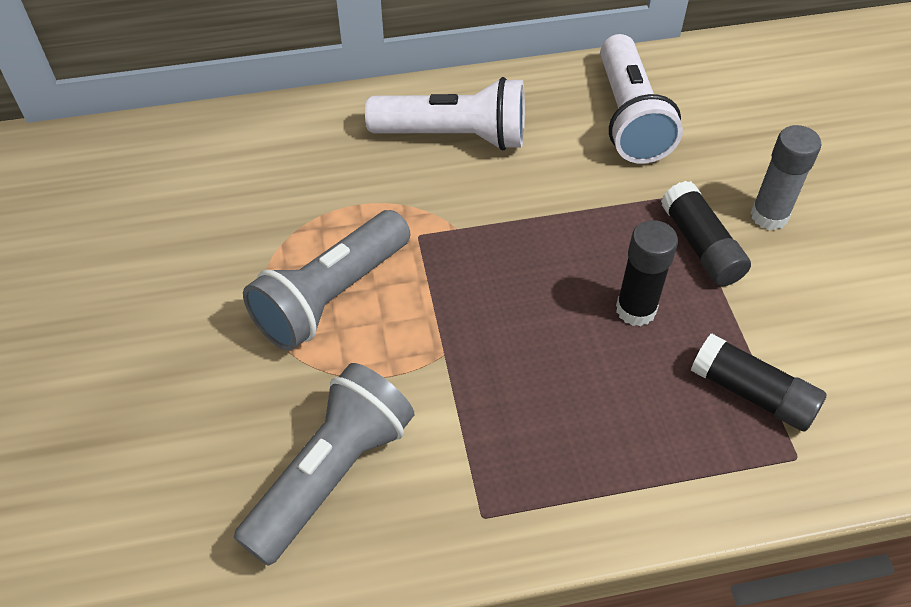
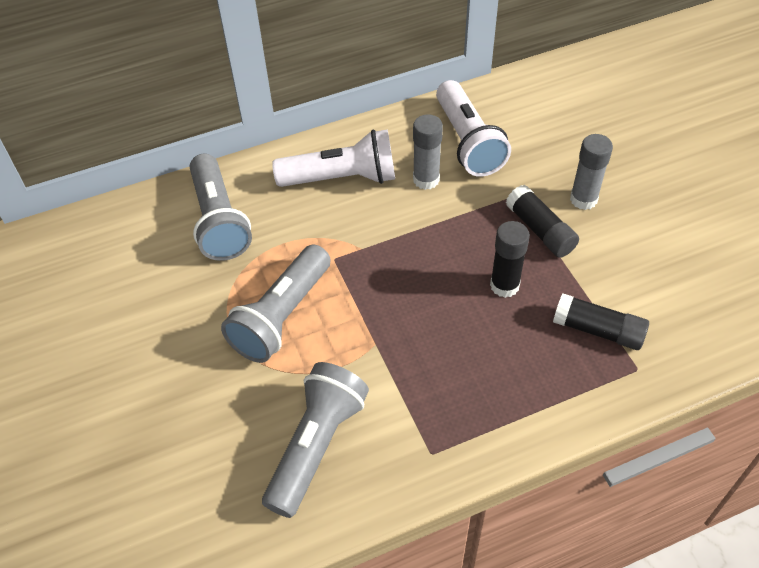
camera: 10 degrees left, 0 degrees up
(285, 163) = (219, 221): none -> grey flashlight
(563, 155) = (426, 179): none -> grey glue stick

